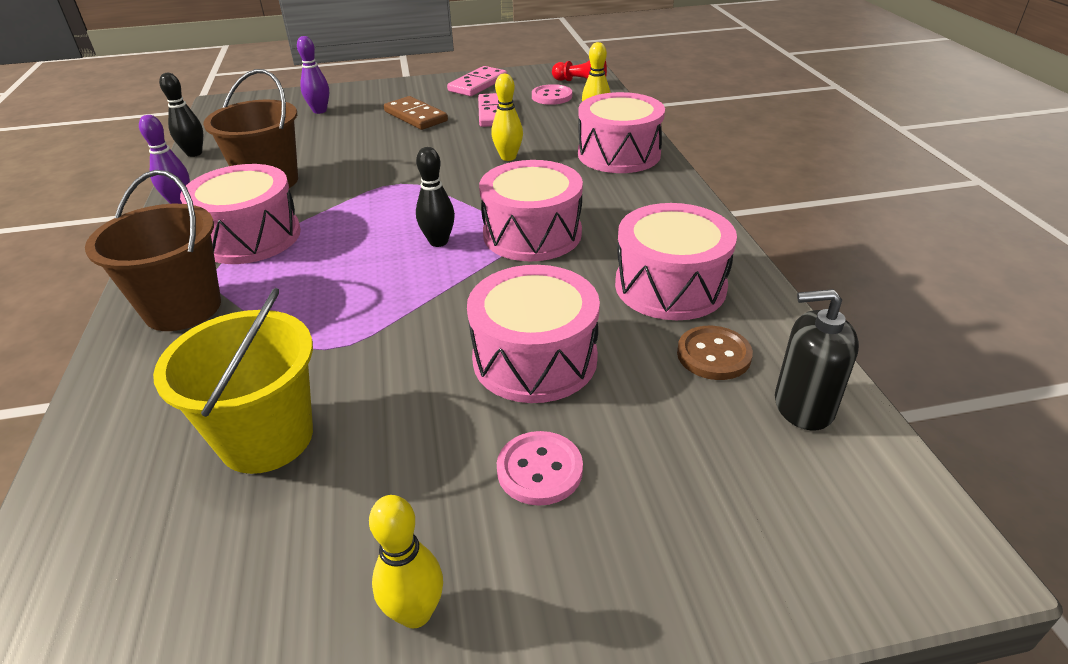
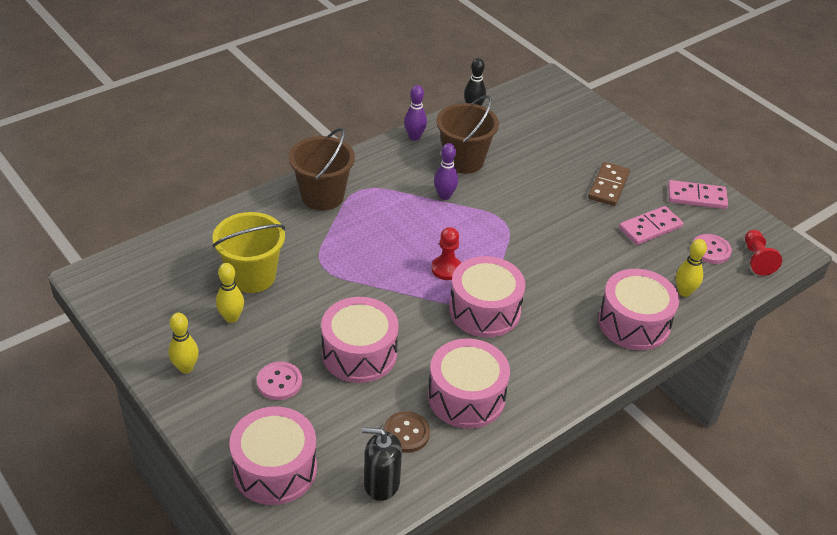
camera: 60 degrees right, 5 degrees up
(250, 237) = (399, 186): pink drum -> pink drum (275, 469)
(320, 111) = (577, 133): purple bowling pin -> purple bowling pin (444, 196)
(438, 242) = (446, 269): black bowling pin -> red pawn
(508, 157) = (581, 261): yellow bowling pin -> yellow bowling pin (231, 317)
(803, 406) = (381, 483): black soap dispenser -> black soap dispenser turned 60 degrees counterclockwise

